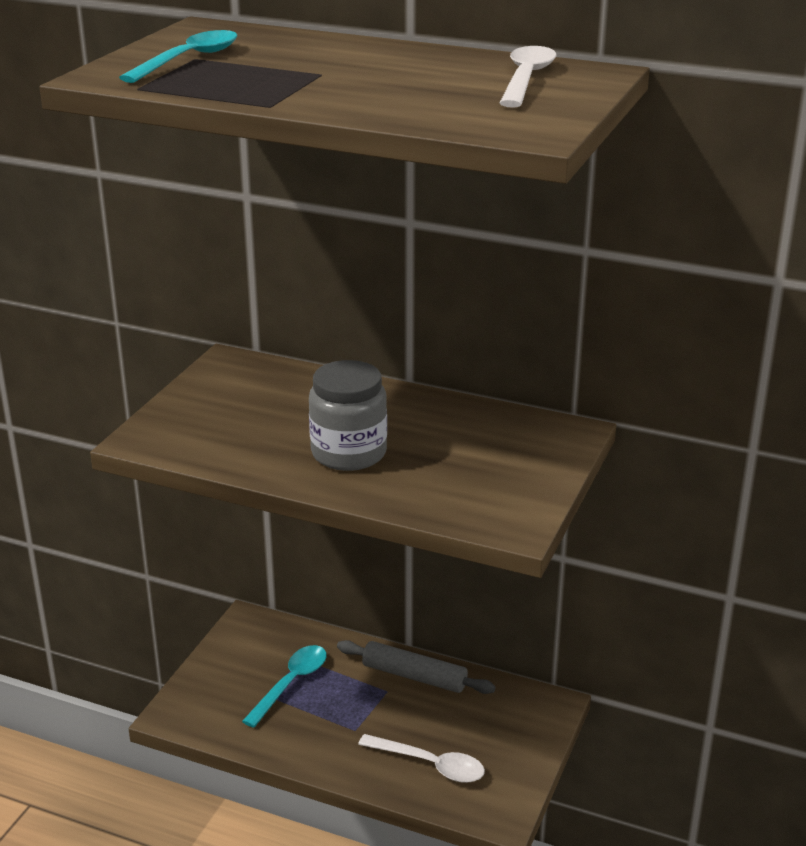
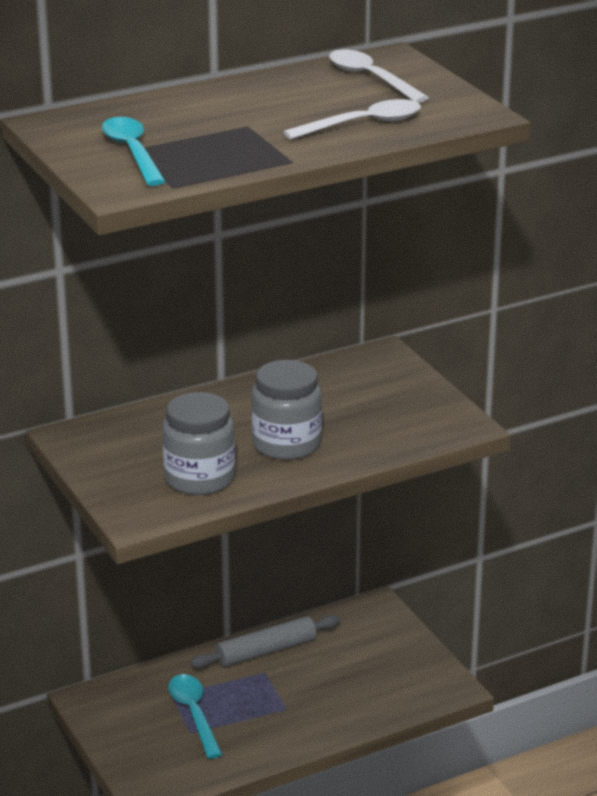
camera: 50 degrees left, 0 degrees up
(239, 439) = (199, 478): none -> grey jar
(430, 765) = (367, 692): white spoon -> white spoon (363, 124)

